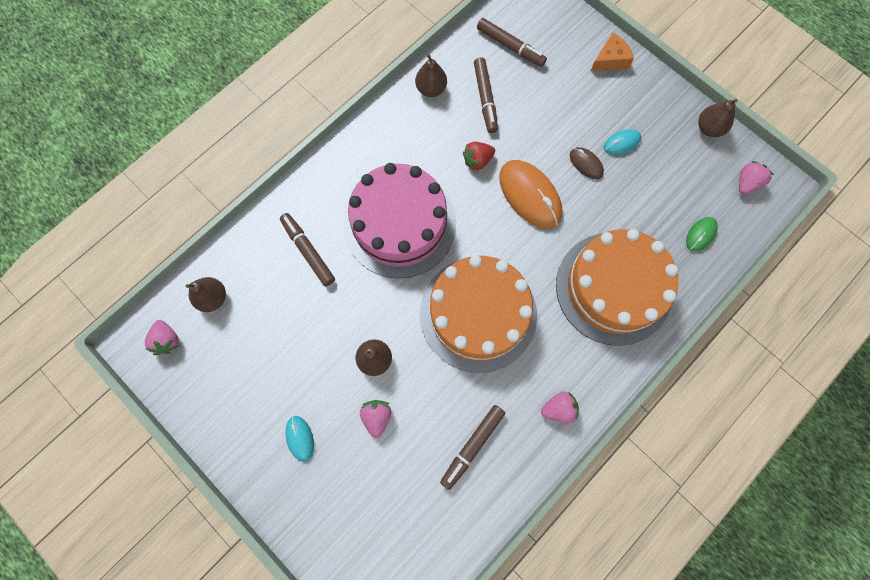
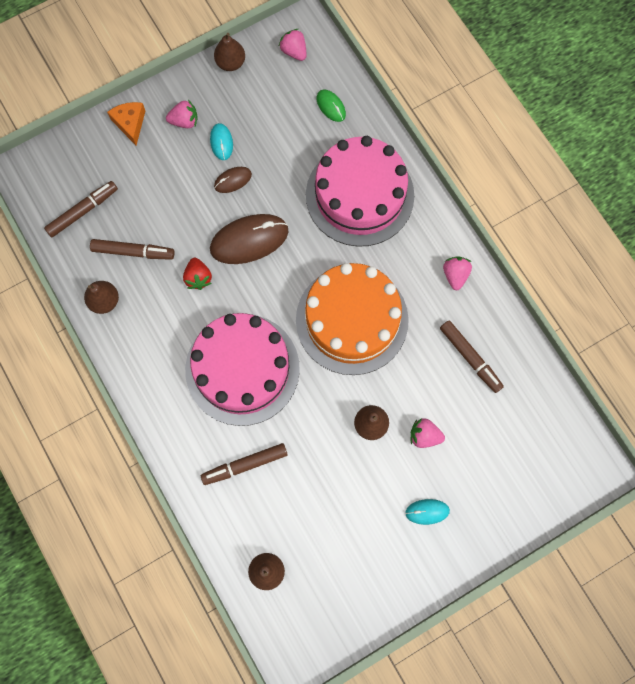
camera: 75 degrees left, 0 degrees up
(167, 340) = (298, 626): pink strawberry -> pink strawberry (184, 121)
(530, 195) = (249, 240): orange mouse -> brown mouse
(613, 288) = (360, 195): orange cake -> pink cake

